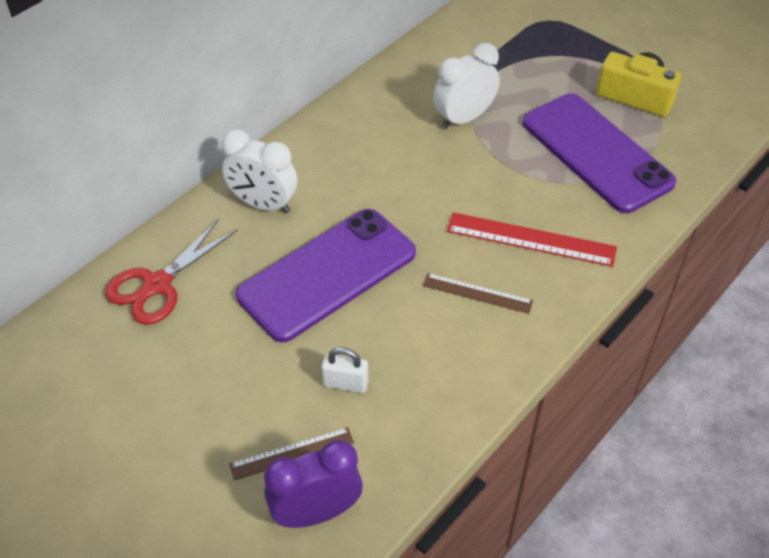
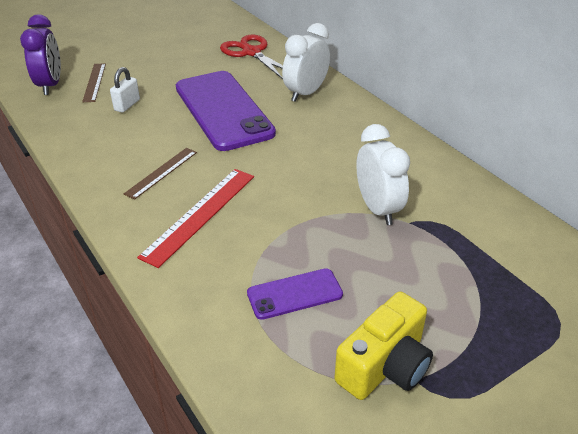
camera: 105 degrees right, 10 degrees down
(596, 153) = (294, 294): purple phone -> purple phone, size x0.48

